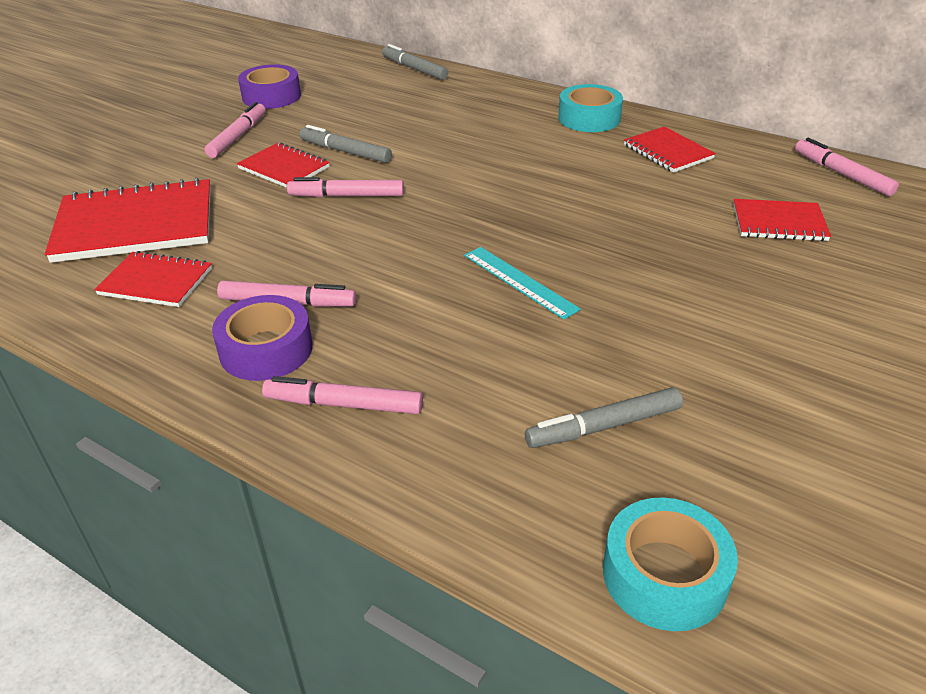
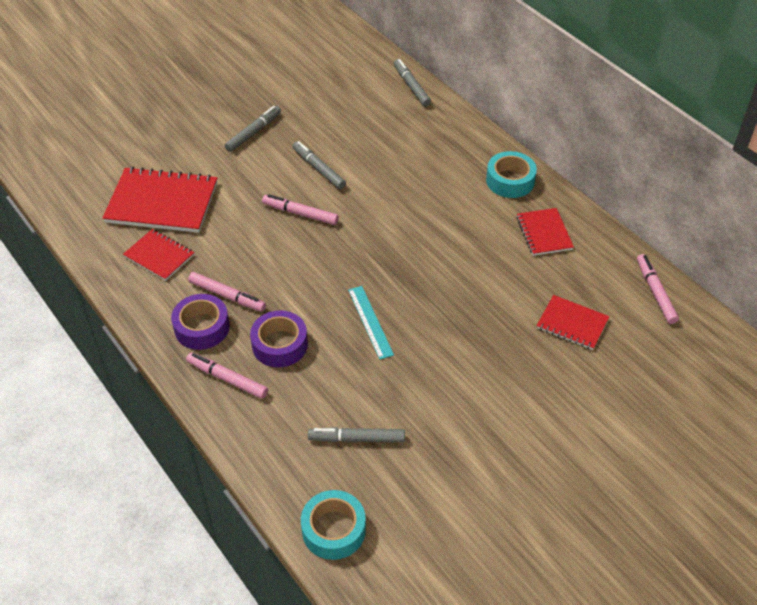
camera: 20 degrees right, 10 degrees up
(238, 136) = (253, 132): pink marker -> grey marker
(271, 96) = (293, 93): purple tape -> purple tape (279, 345)
(284, 168) = (271, 174): red notebook -> none

